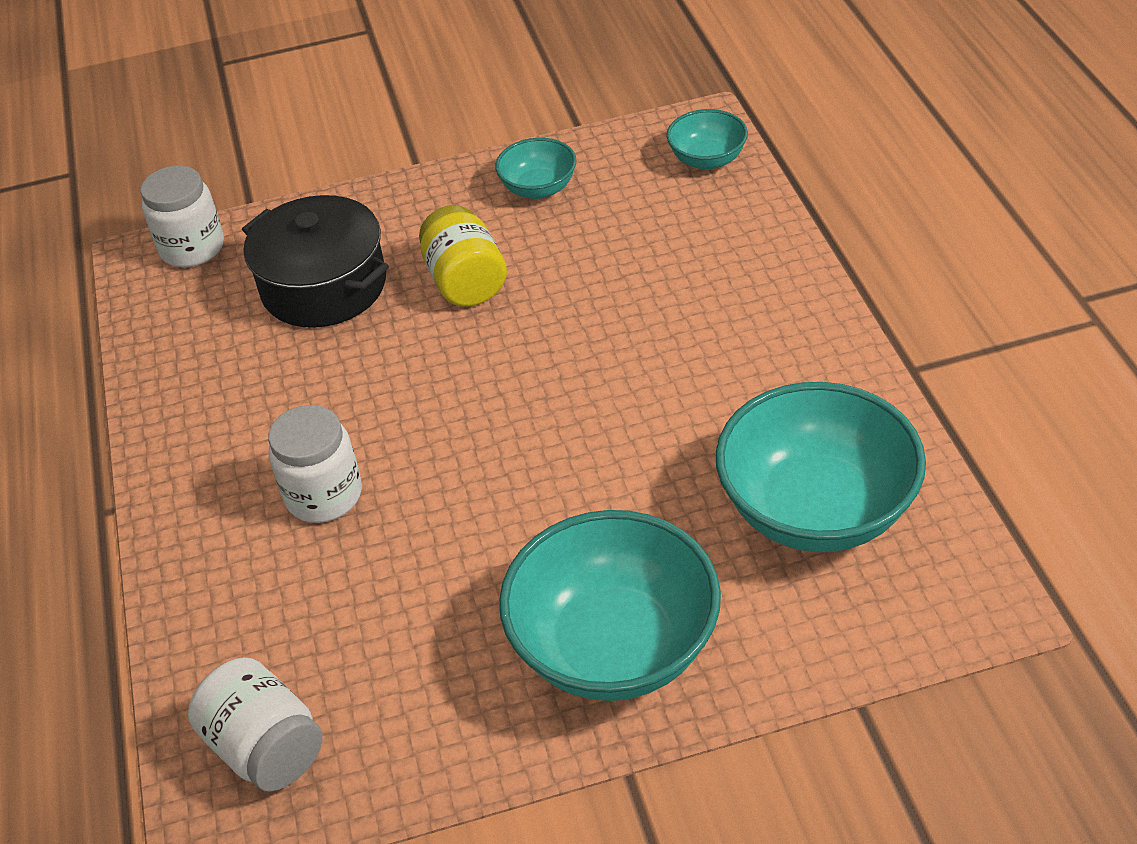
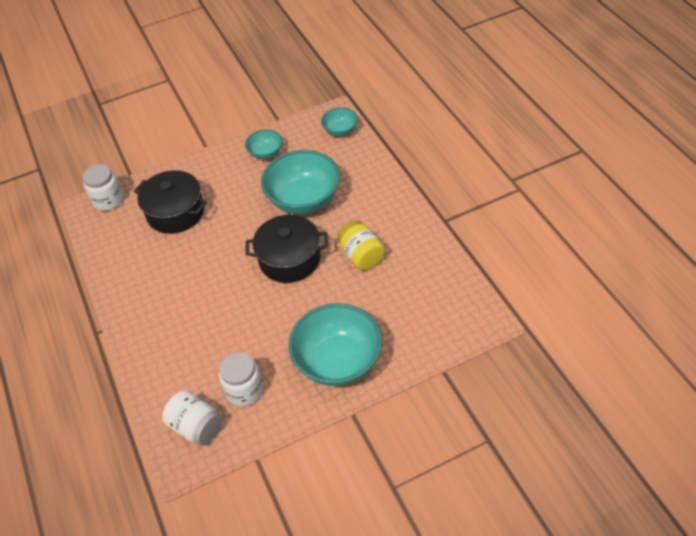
camera: 10 degrees left, 5 degrees up
(324, 495) = (197, 311): white jar -> white jar (244, 390)
(466, 282) = (241, 203): yellow jar -> yellow jar (361, 256)
(547, 409) = (289, 259): none -> black pot
(816, 509) = (413, 289): turquoise bowl -> turquoise bowl (304, 199)

